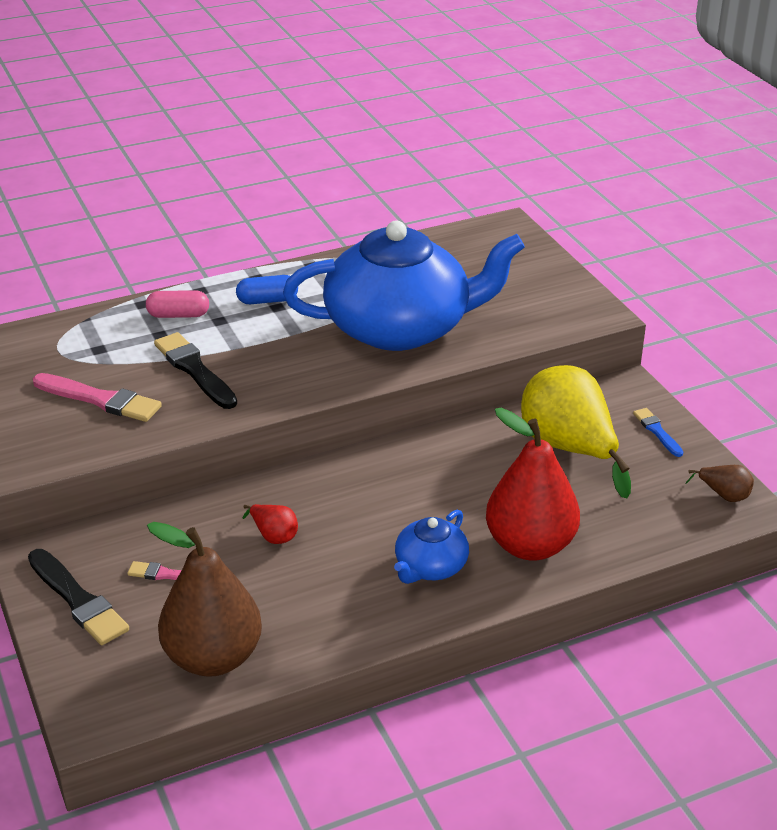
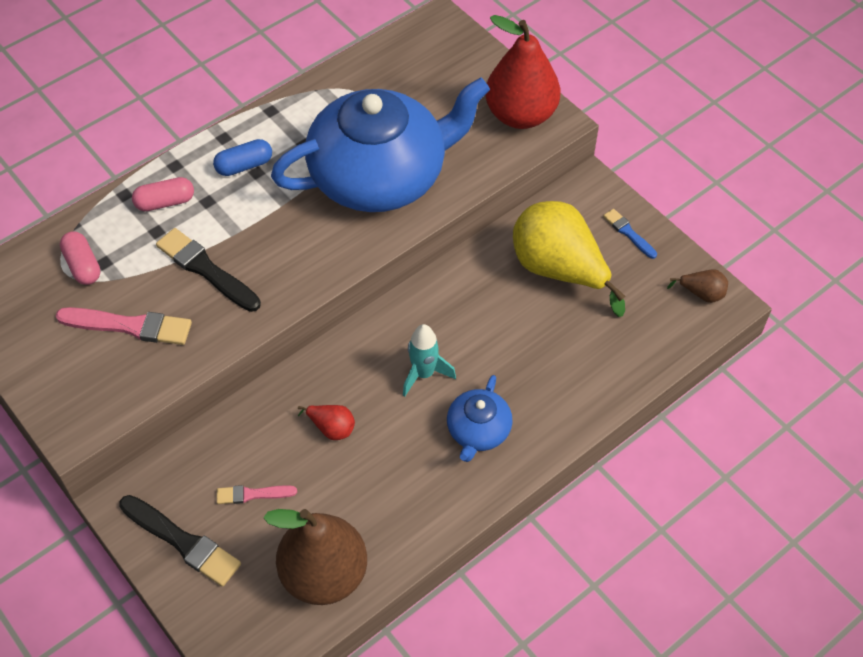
camera: 15 degrees left, 20 degrees up
(78, 348) = (83, 265): none -> pink capsule
(390, 508) = (424, 374): none -> turquoise rocket
(530, 545) = (555, 387): red pear -> red pear (520, 115)

